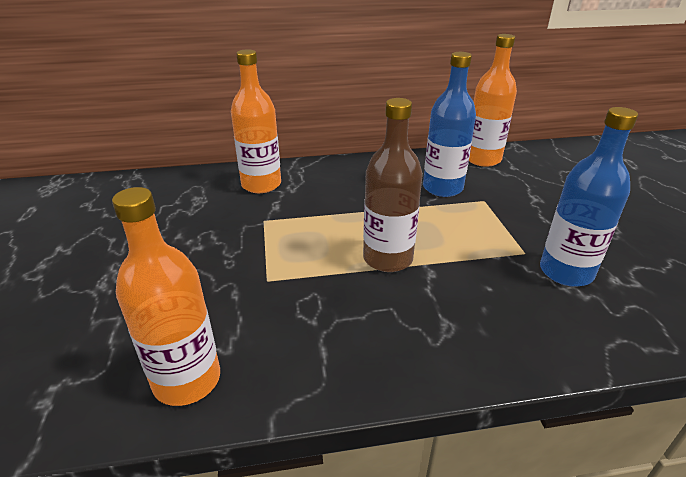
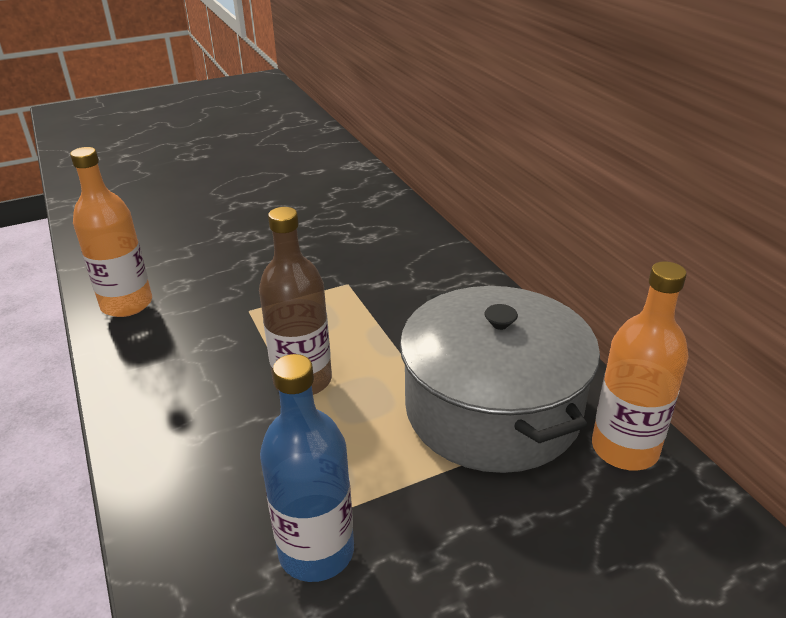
camera: 75 degrees right, 0 degrees up
(261, 184) = (418, 264): orange bottle -> none
(442, 188) = (492, 409): blue bottle -> grey pot

